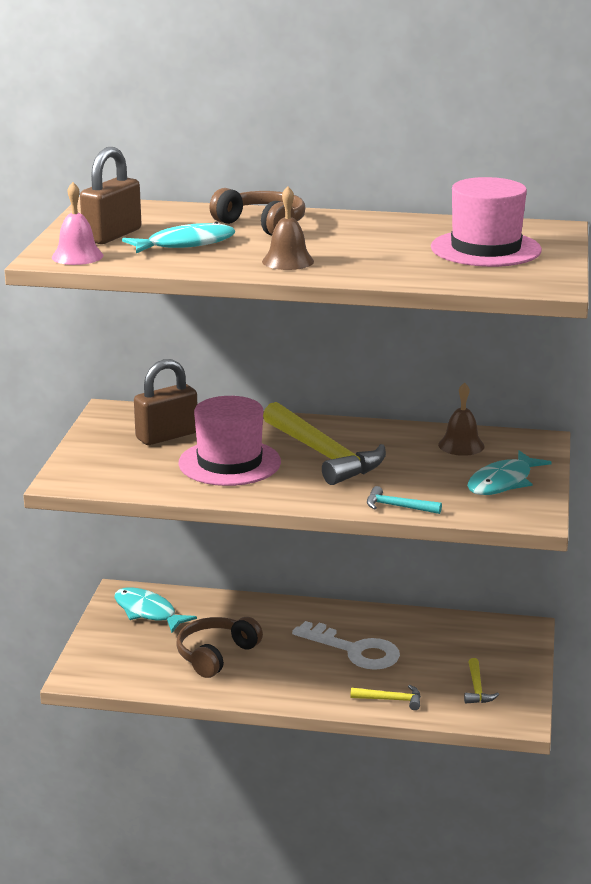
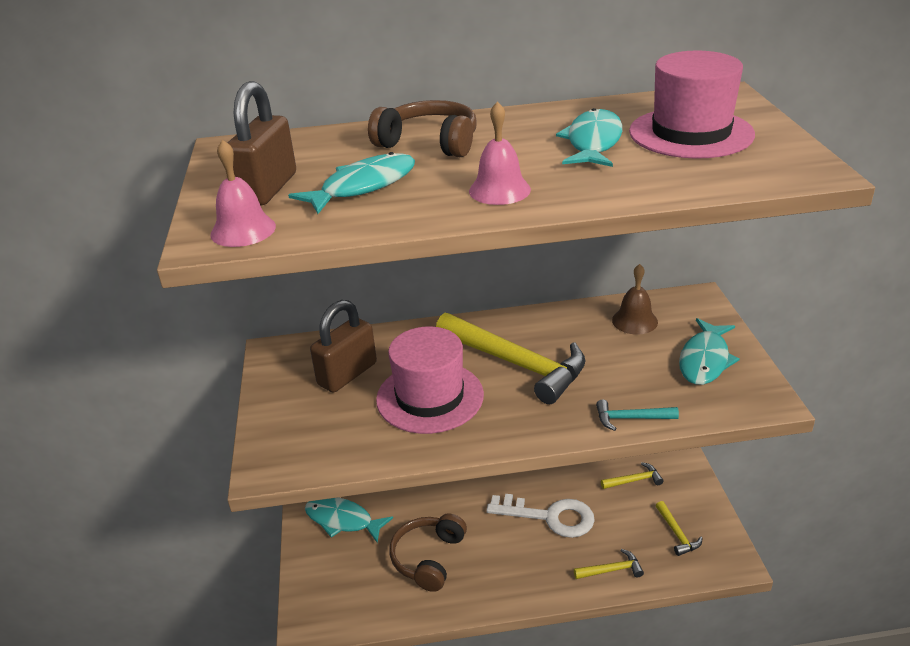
camera: 15 degrees left, 10 degrees up
(288, 261) = (499, 190): brown bell -> pink bell
(396, 243) = (593, 142): none -> turquoise fish
(462, 641) = (634, 480): none -> yellow hammer

